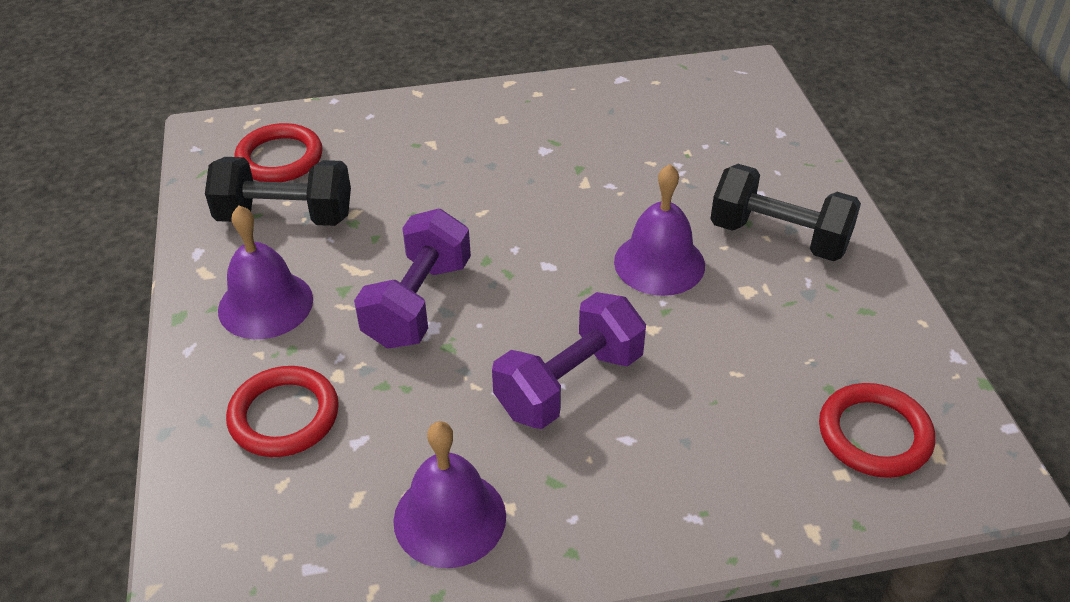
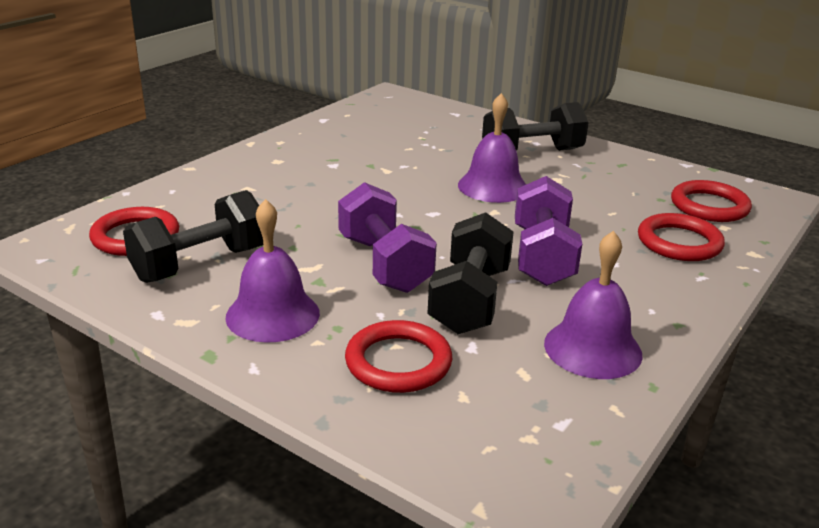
camera: 45 degrees left, 15 degrees down
(428, 391) = (469, 300): none -> black dumbbell
(746, 459) = (679, 242): none -> red ring

